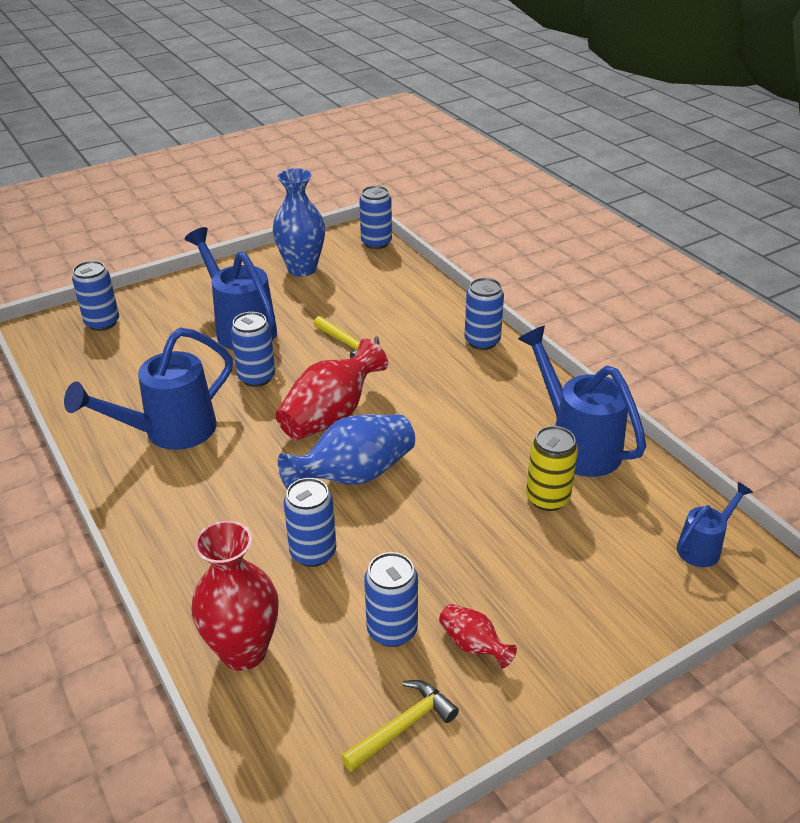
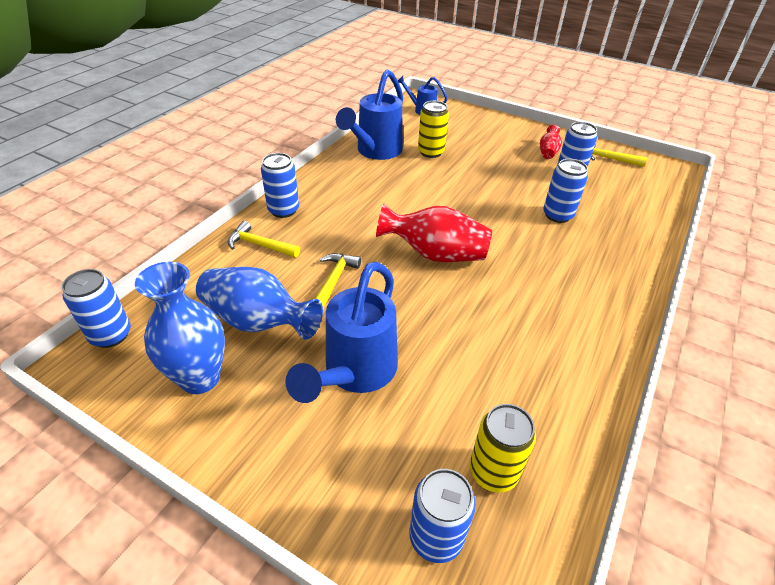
camera: 120 degrees left, 5 degrees up
(106, 357) = (493, 472): none -> yellow can
(169, 432) = (540, 339): blue watering can -> none
(243, 651) = (641, 214): red vase -> none
(257, 377) = (424, 319): blue can -> none
(354, 476) = (483, 222): blue vase -> blue vase (258, 321)
(433, 317) = (259, 245): none -> yellow hammer

